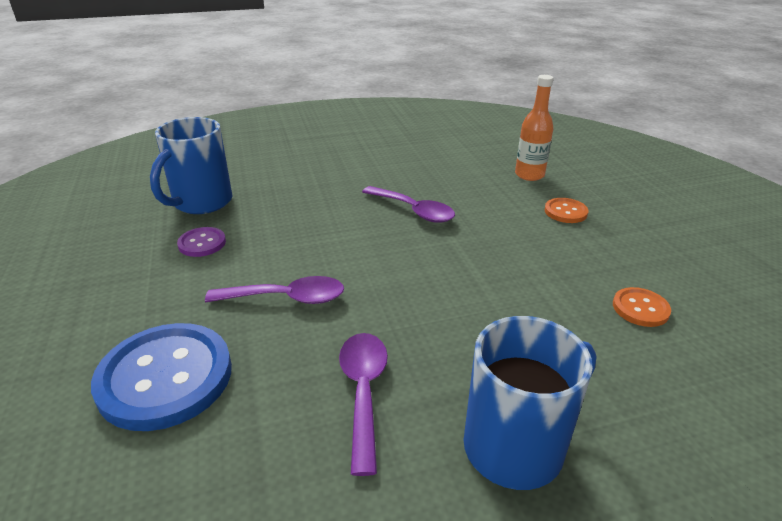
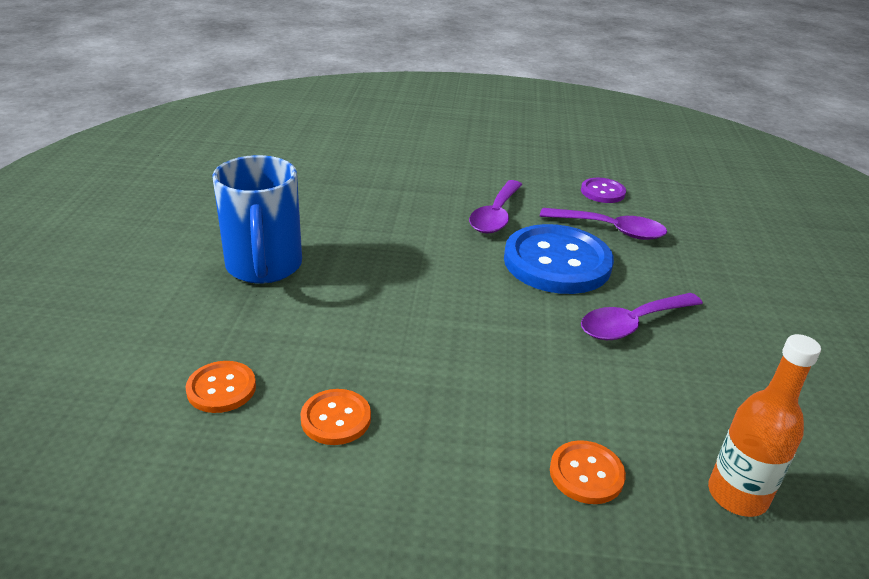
camera: 110 degrees right, 0 degrees up
(165, 377) = (436, 165): blue button -> blue button (557, 262)
(201, 203) = (685, 199): blue mug -> none
(363, 392) = (365, 224): purple spoon -> purple spoon (610, 230)
(692, 383) = (221, 388): none -> orange button

